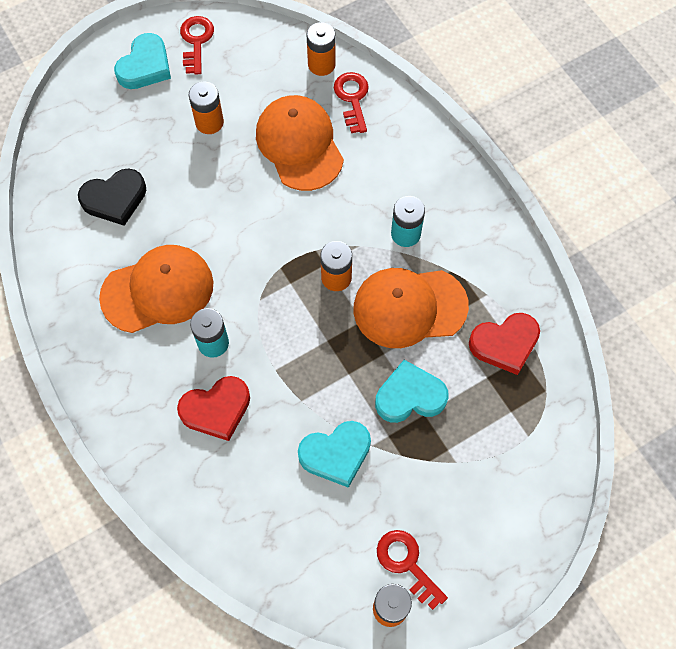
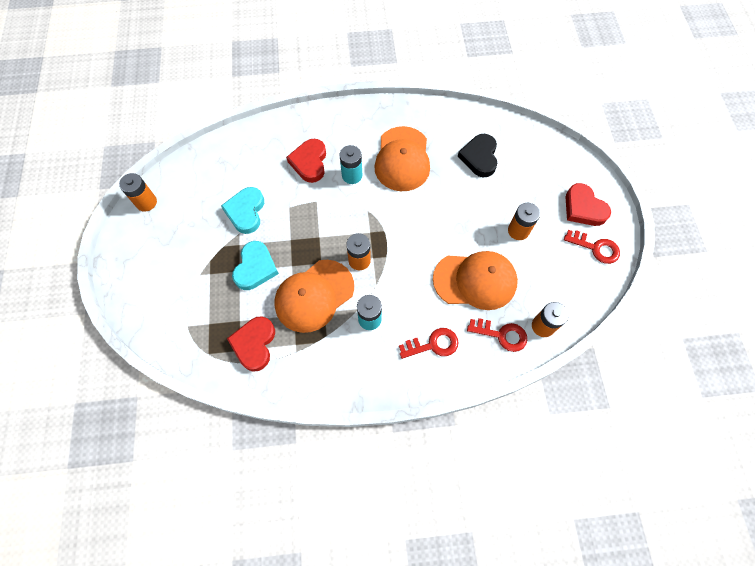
camera: 115 degrees right, 0 degrees up
(145, 66) = (583, 208): turquoise heart -> red heart
(407, 563) = (162, 221): red key -> red key (433, 344)
(409, 307) = (314, 296): orange cap -> orange cap turned 150 degrees counterclockwise

